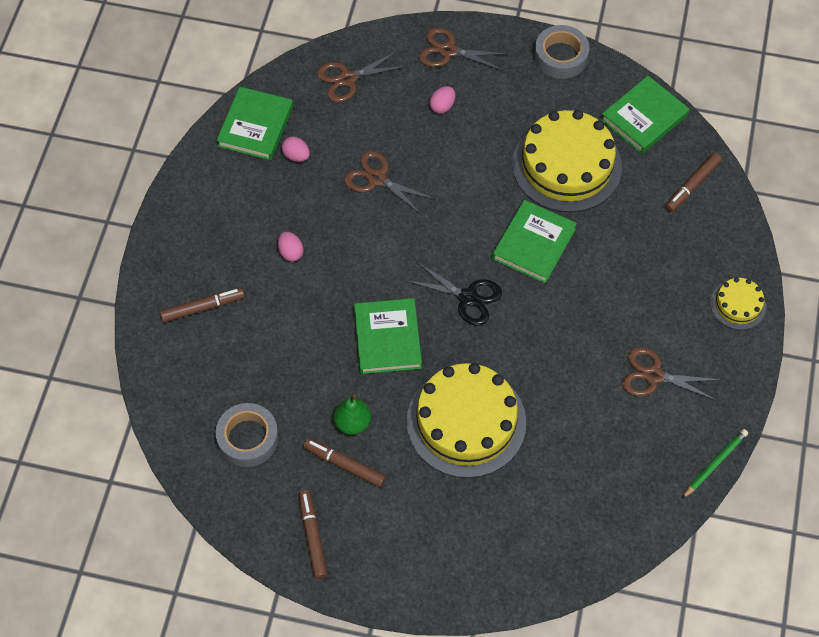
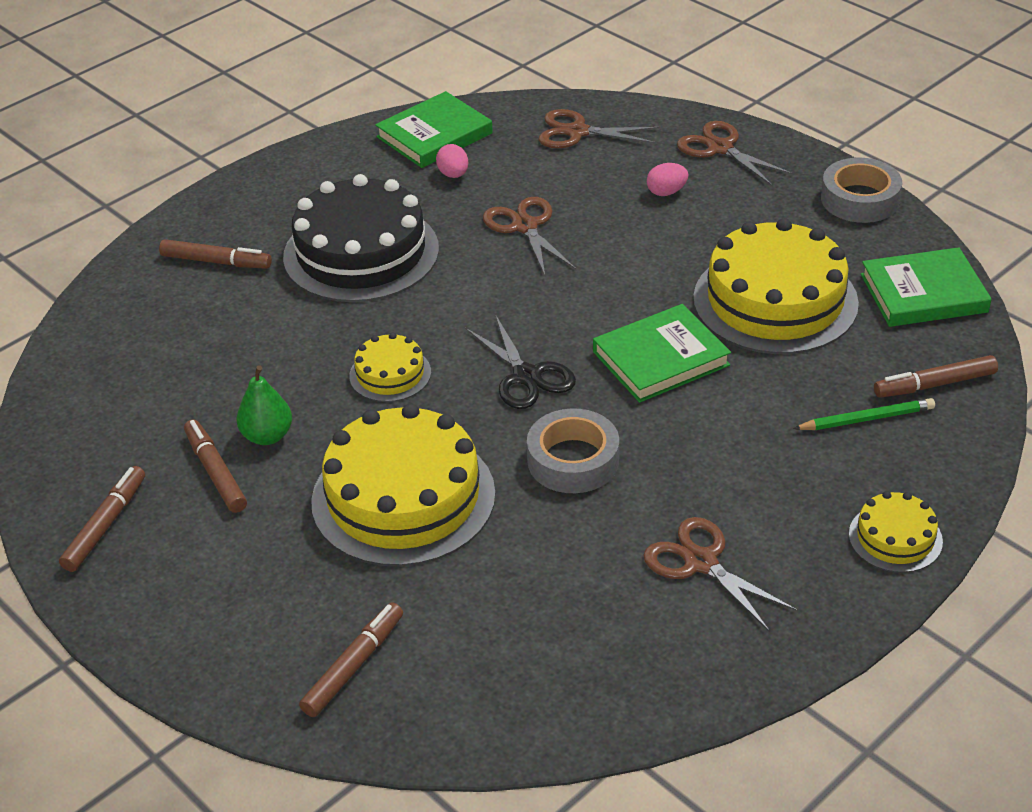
camera: 35 degrees right, 20 degrees down
(248, 438) = (137, 397): grey tape -> grey tape (573, 460)
(291, 252) = (361, 253): pink egg -> black cake
(387, 338) = (390, 374): green book -> yellow cake
(527, 543) = (354, 666): none -> brown marker
(715, 464) = (702, 706): green pencil -> green pencil (866, 419)

